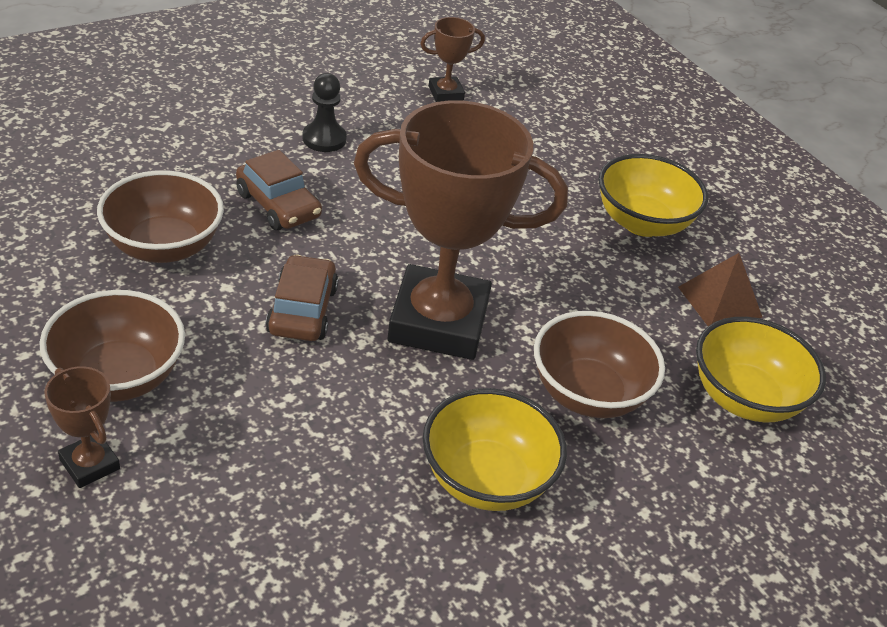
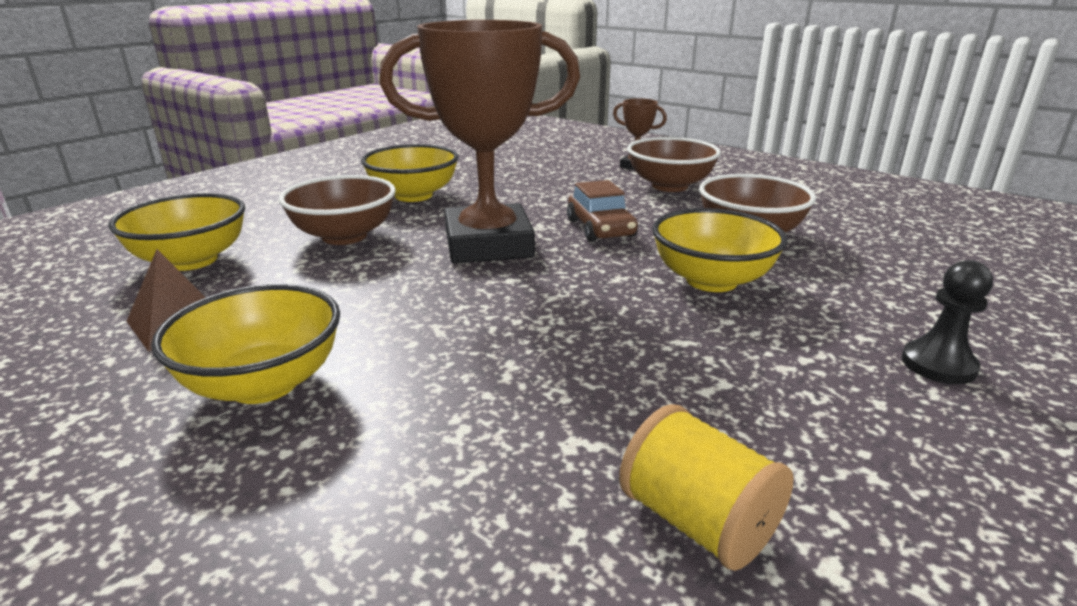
camera: 165 degrees right, 15 degrees down
(278, 205) = (711, 280): brown car -> yellow bowl
(324, 139) = (765, 358): black pawn -> black pawn (938, 365)
(446, 93) = (697, 522): brown trophy -> yellow spool

